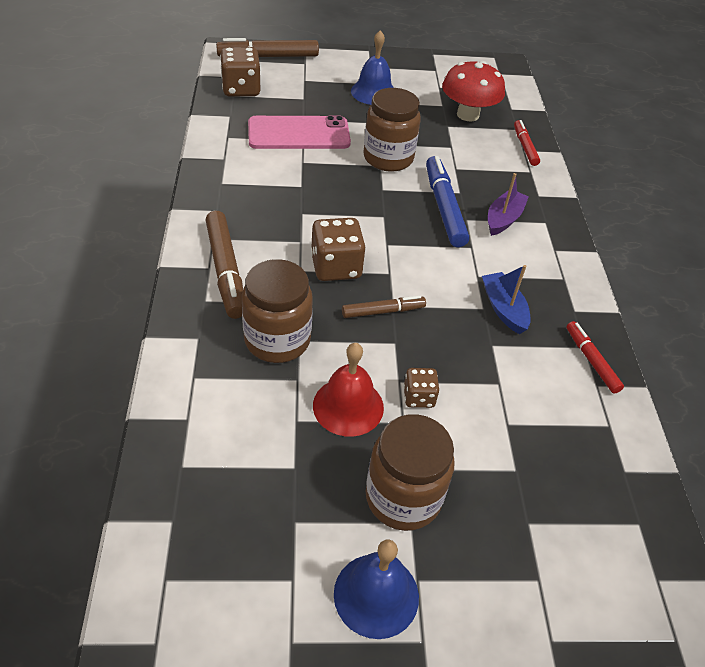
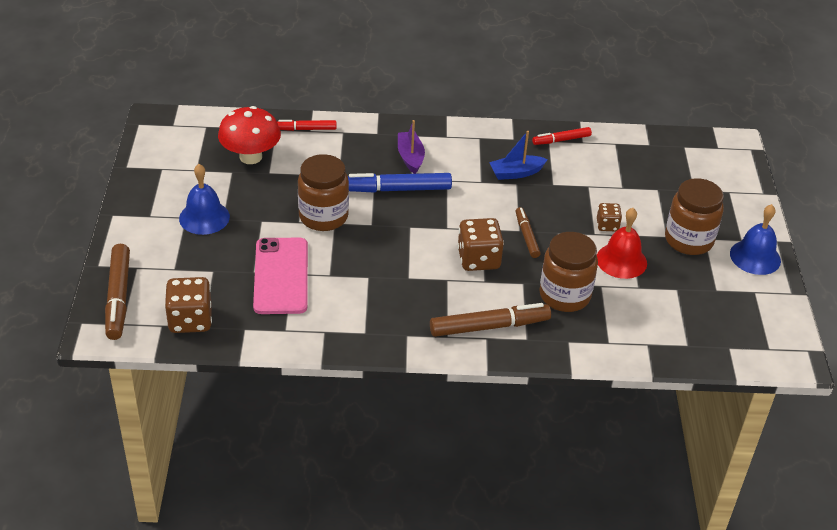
camera: 85 degrees left, 5 degrees down
(503, 219) = (410, 157): purple boat -> purple boat turned 45 degrees clockwise

